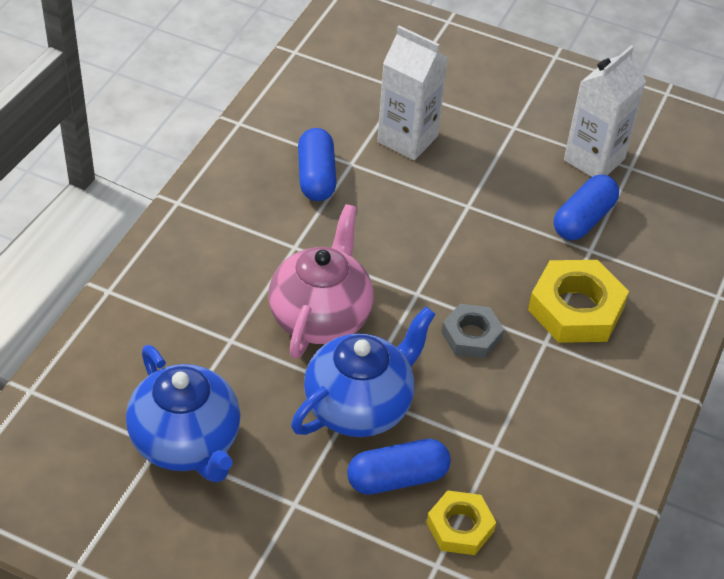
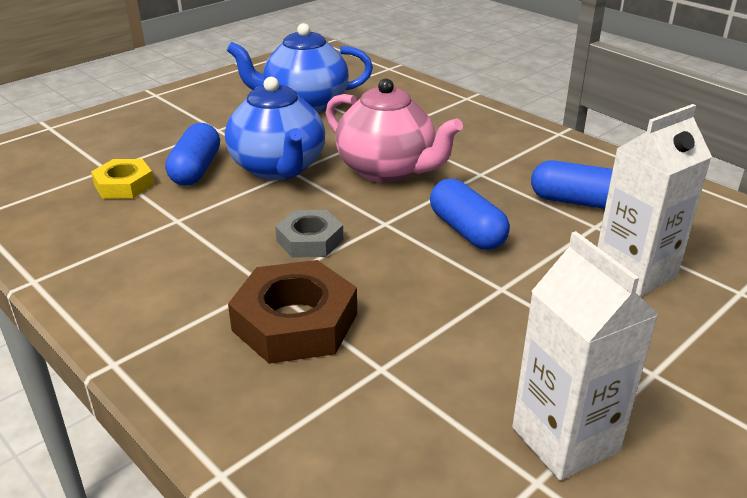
camera: 115 degrees right, 15 degrees down
(576, 309) = (295, 322): yellow nut -> brown nut
(583, 219) = (440, 381): blue capsule -> blue capsule (467, 231)

